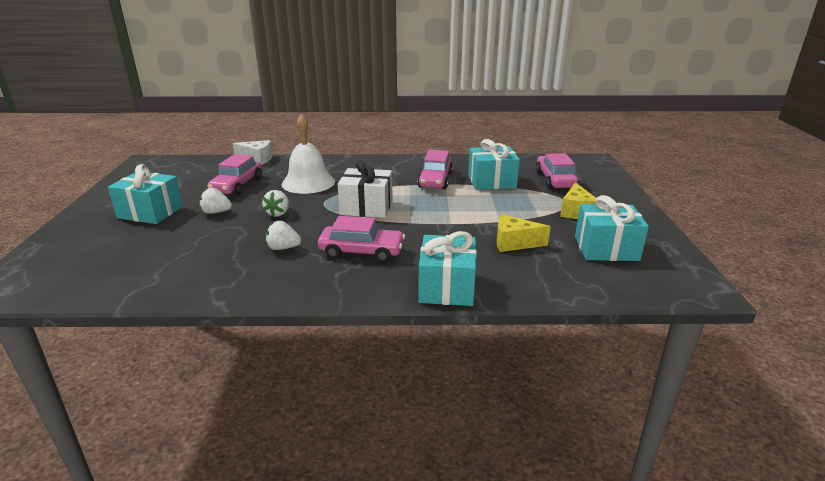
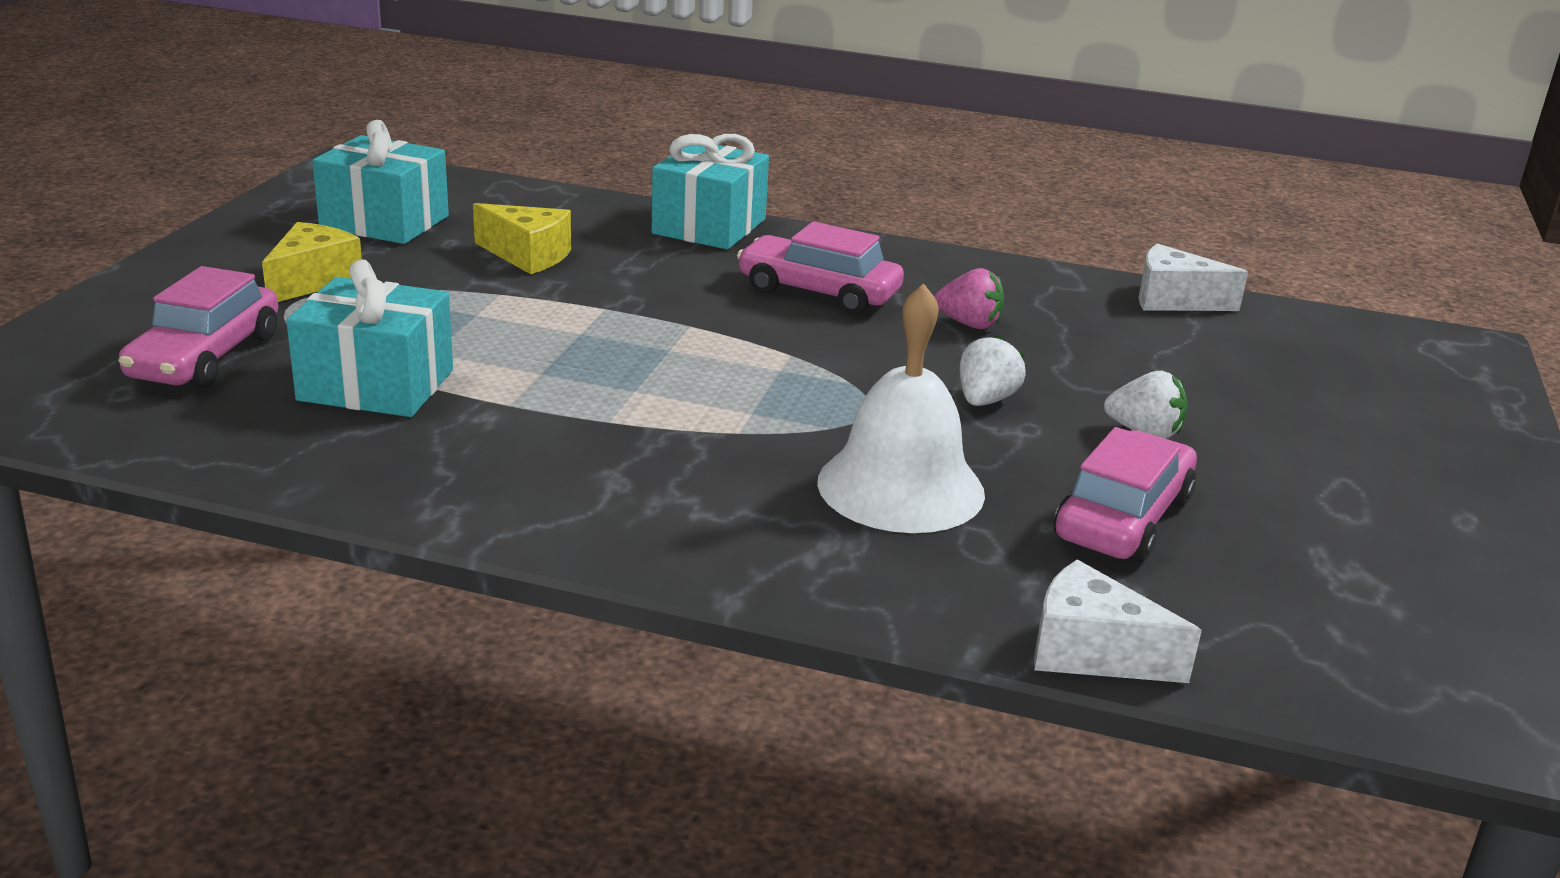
camera: 165 degrees left, 0 degrees up
(150, 212) = (1322, 465): turquoise gift -> none
(158, 290) = (1173, 300): none -> white cheese
(283, 248) = (969, 324): white strawberry -> pink strawberry
(366, 207) = (765, 375): white gift -> none
(435, 180) = (522, 421): pink car -> none

